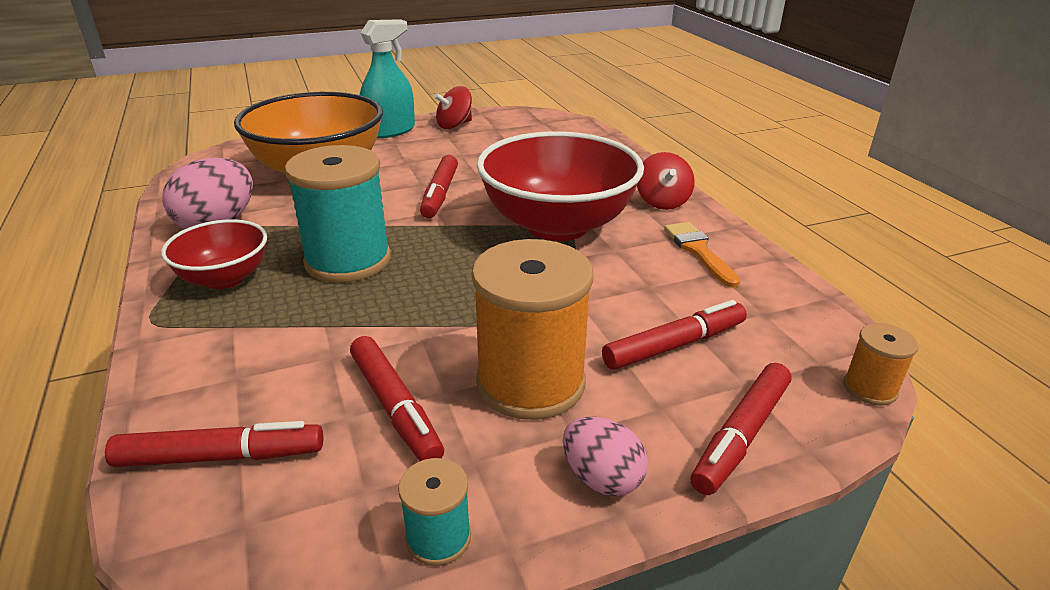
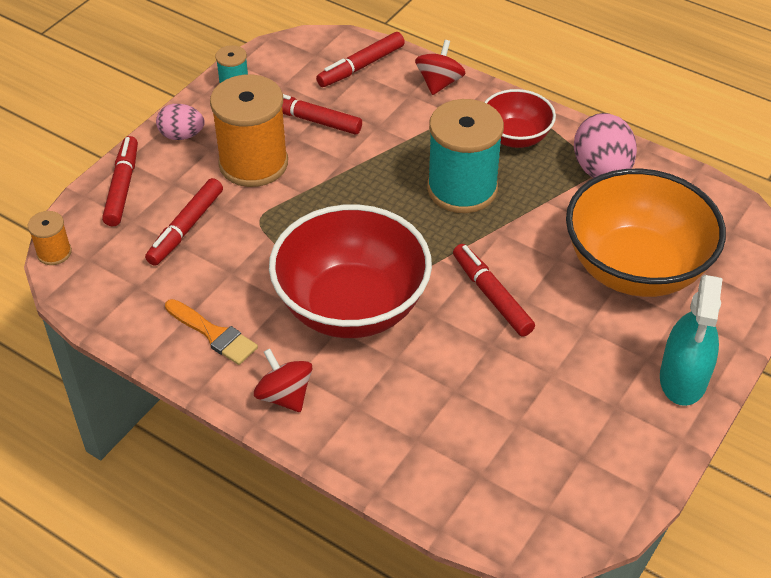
camera: 145 degrees right, 15 degrees up
(454, 125) = (635, 435): red spinning top -> red spinning top (439, 83)

